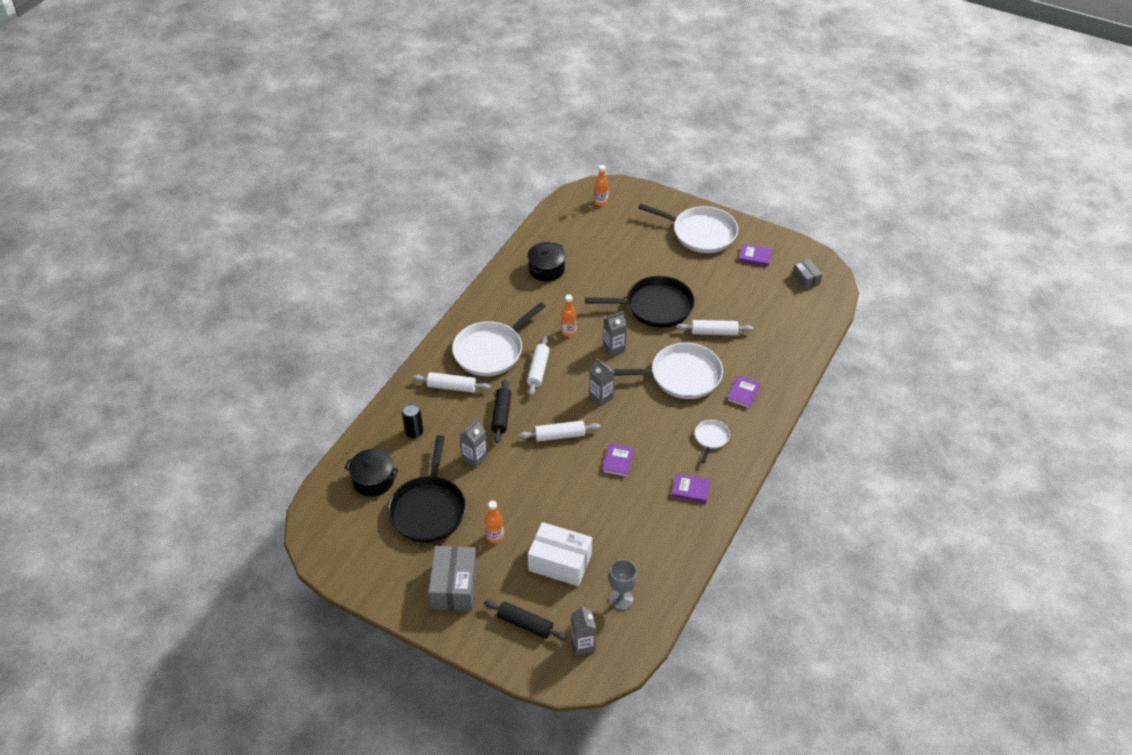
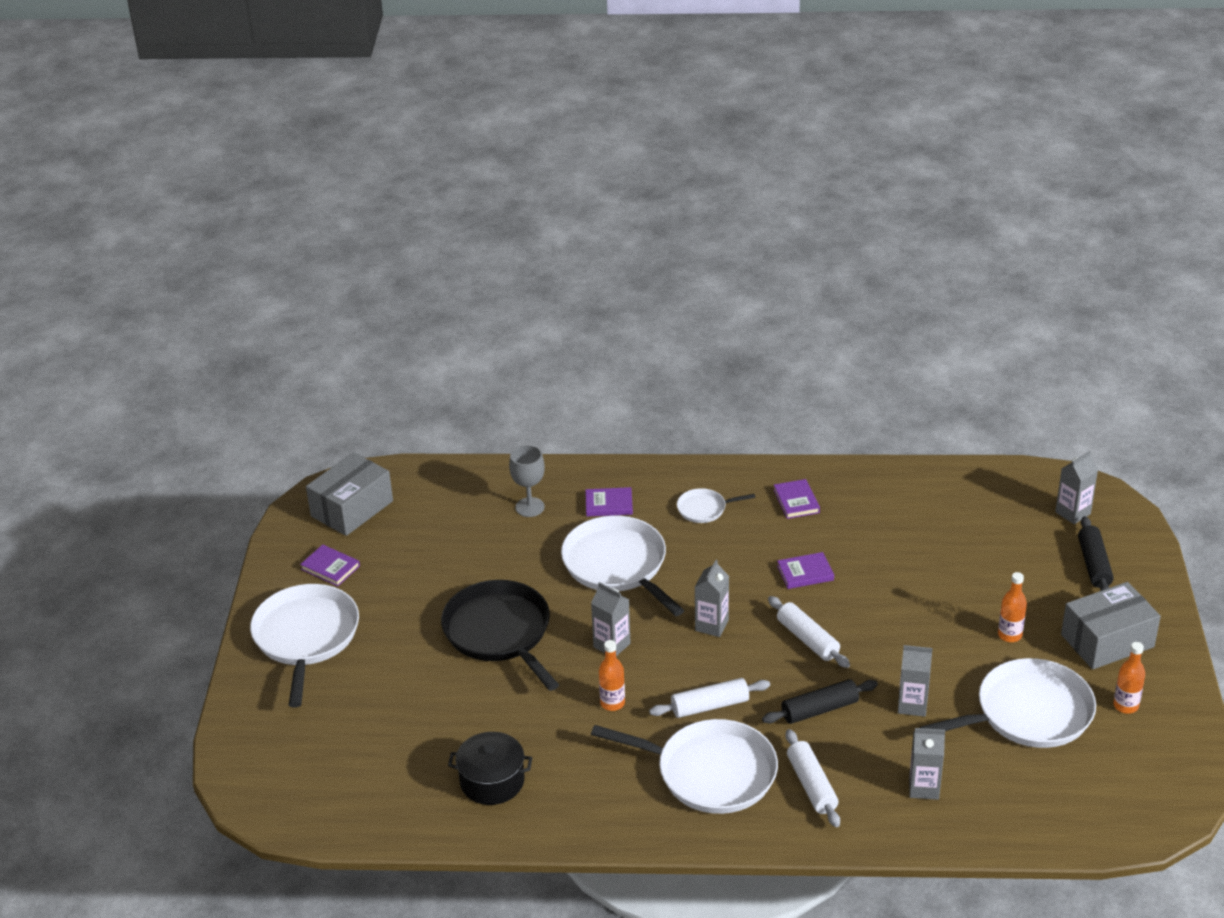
camera: 115 degrees left, 10 degrees down
(373, 480) = (1036, 791): black pot -> none
(414, 432) = (924, 788): black can -> grey carton
(428, 509) = (1028, 713): black pan -> white pan
(560, 562) = (991, 567): white box -> none
(600, 202) = (286, 778): orange bottle -> orange bottle (1125, 706)
(621, 599) = (992, 505): grey goblet -> grey goblet (530, 507)
(714, 332) = (515, 561): white rolling pin -> none
(755, 256) = (330, 567): purple book -> purple book turned 45 degrees counterclockwise
(806, 279) = (352, 508): grey box -> grey box, size x1.84

